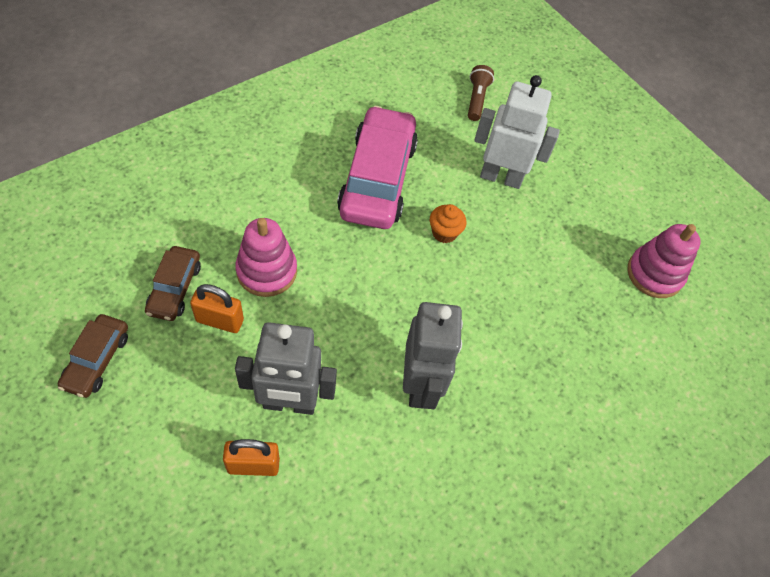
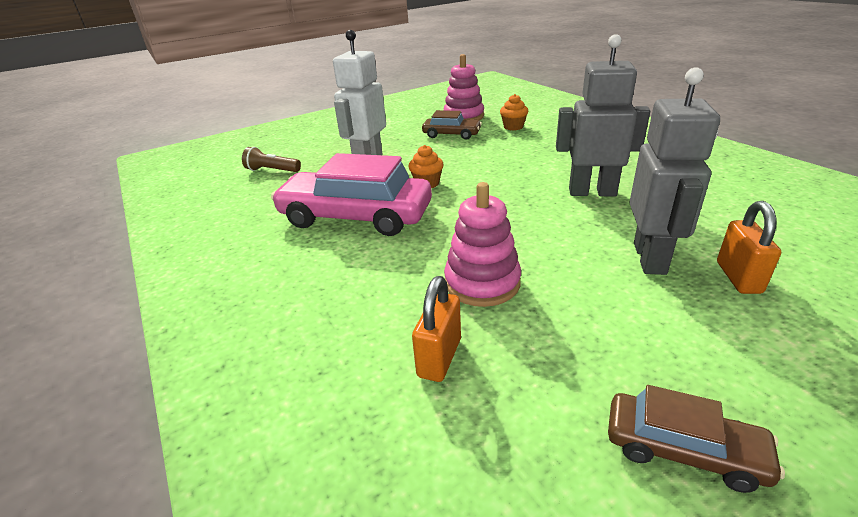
camera: 75 degrees left, 25 degrees down
(174, 288) = (523, 365): brown car -> brown car (451, 134)
(219, 320) = (564, 316): orange padlock -> orange padlock (439, 357)
(617, 331) = (513, 127): none -> orange cupcake

